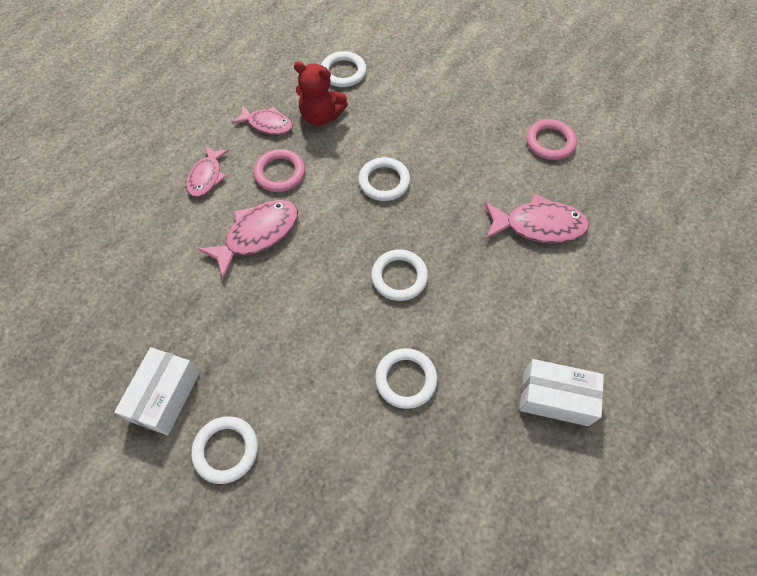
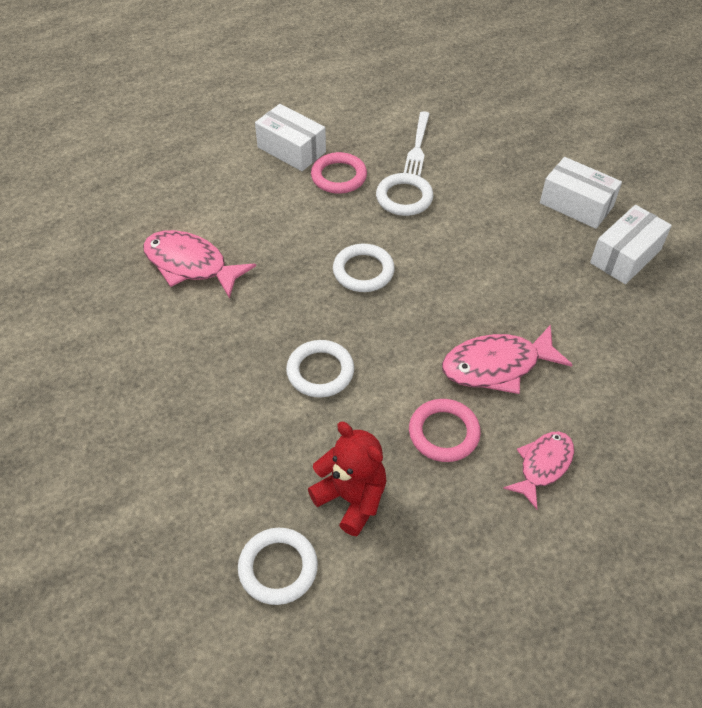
camera: 155 degrees left, 10 degrees down
(226, 450) = (576, 205): white ring -> white box
(267, 124) = (434, 517): pink fish -> none
(428, 467) = (417, 146): none -> white fork
(550, 142) = (93, 342): pink ring -> pink ring (339, 176)

